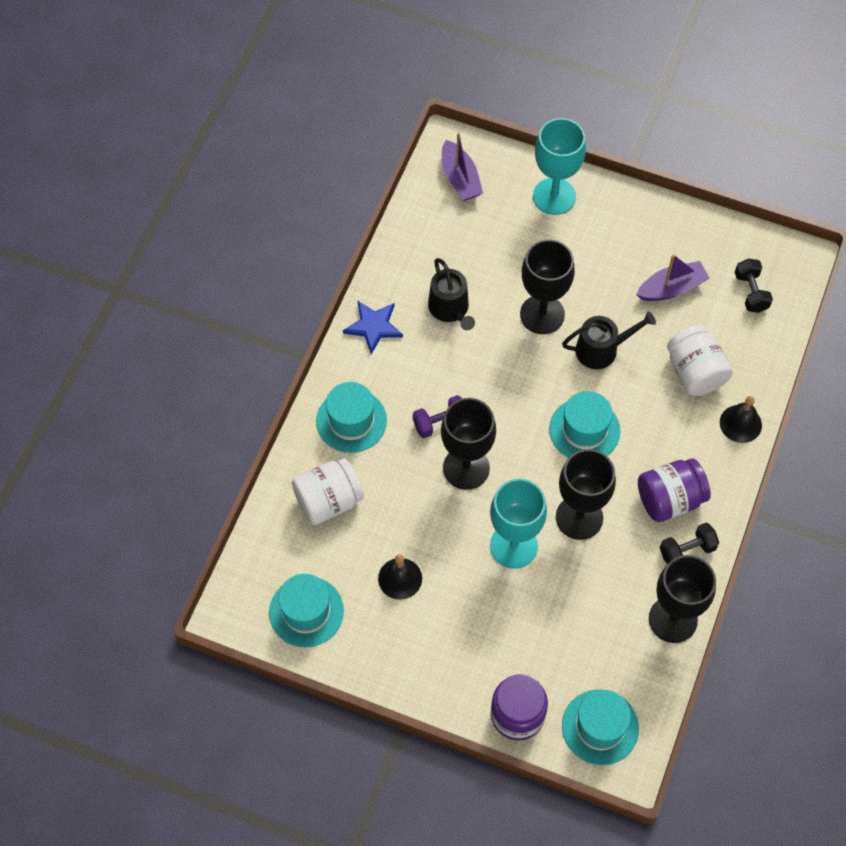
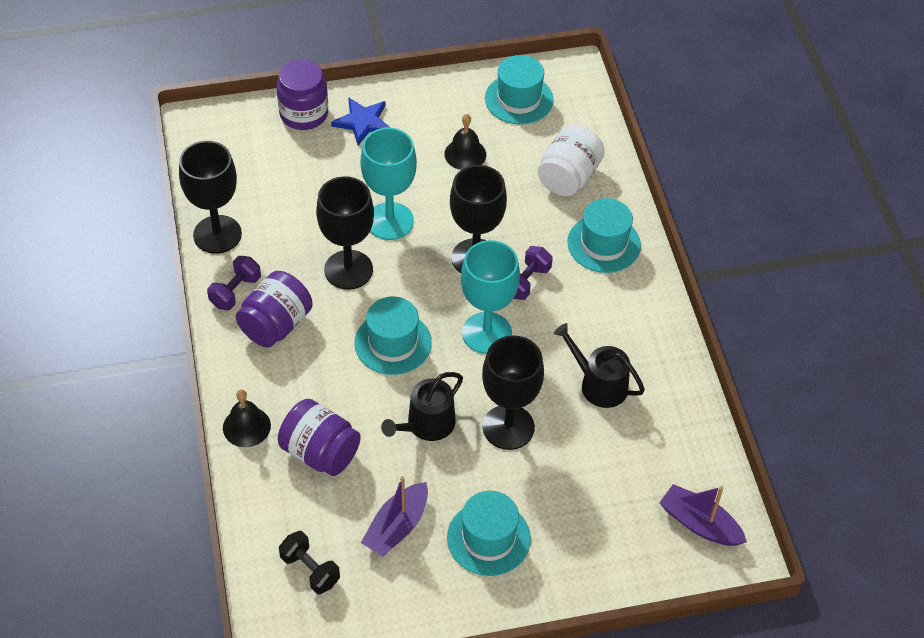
camera: 145 degrees right, 10 degrees down
(373, 326) = (654, 330): blue star -> blue star (363, 122)
(554, 196) = (588, 561): turquoise goblet -> turquoise goblet (487, 333)
(600, 727) = (233, 136): turquoise hat -> turquoise hat (488, 538)
(687, 550) = (235, 291): black dumbbell -> purple dumbbell
(695, 372) = (320, 452): white jar -> purple jar

